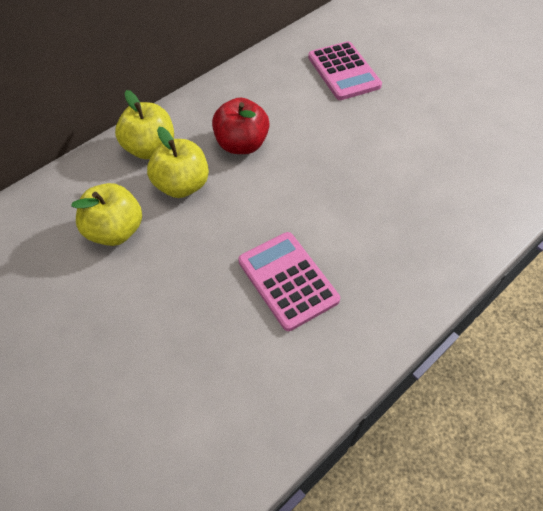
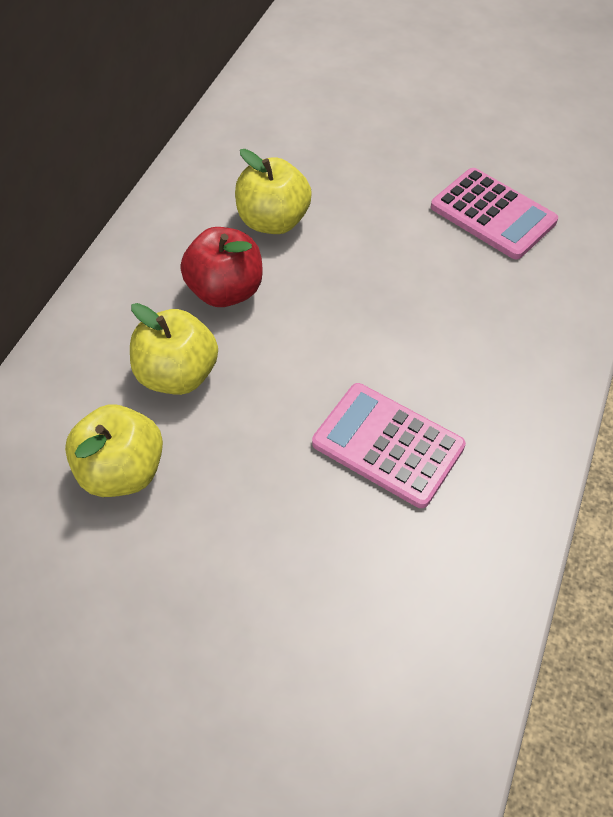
camera: 25 degrees left, 0 degrees up
(150, 148) = (102, 340): yellow apple -> yellow apple (273, 221)
(344, 71) = (302, 150): pink calculator -> pink calculator (493, 214)

